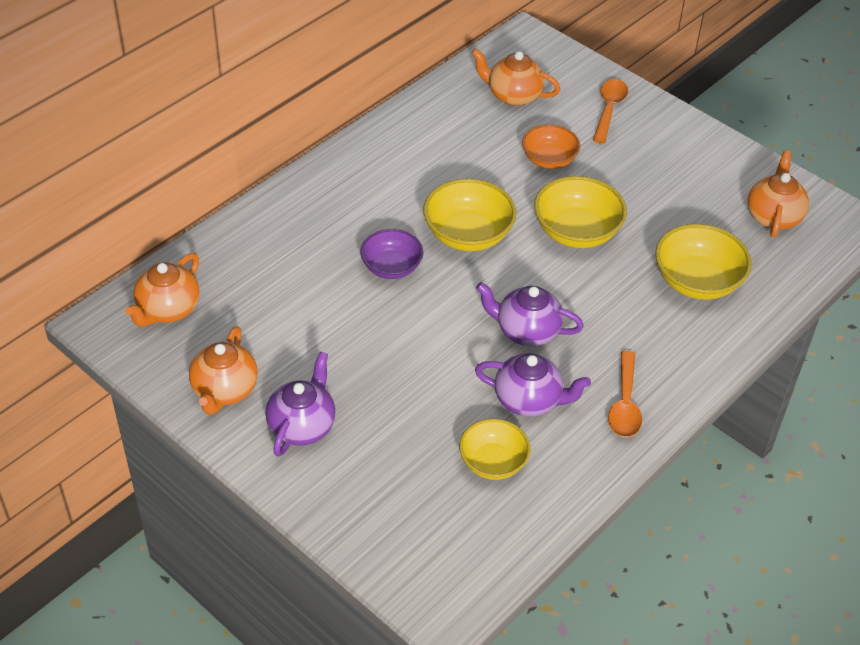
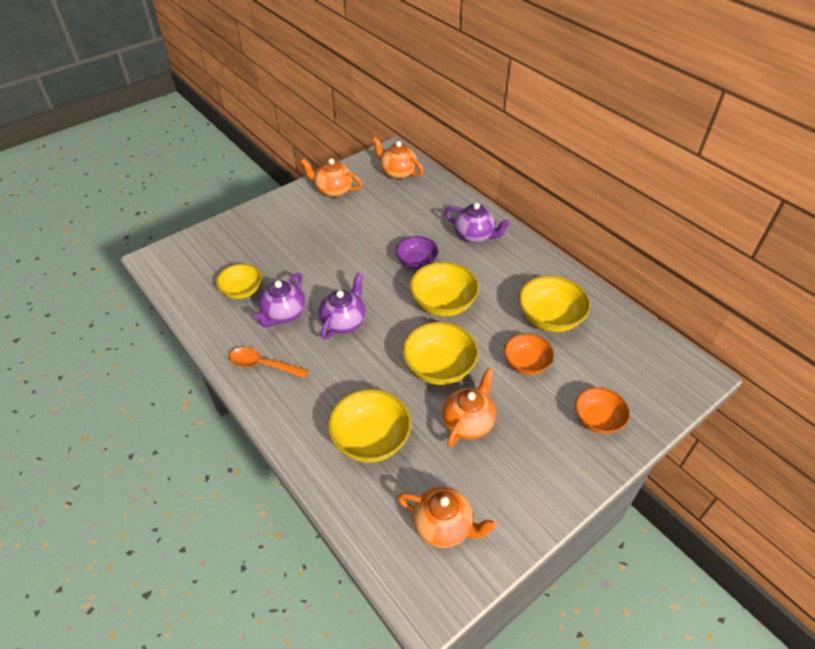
camera: 100 degrees right, 0 degrees up
(302, 426) = (298, 216): purple teapot -> purple teapot (474, 236)
(471, 140) = (550, 318): none -> yellow bowl
(513, 95) = (610, 352): orange teapot -> orange teapot (468, 422)
(609, 109) = (597, 420): orange spoon -> orange bowl

